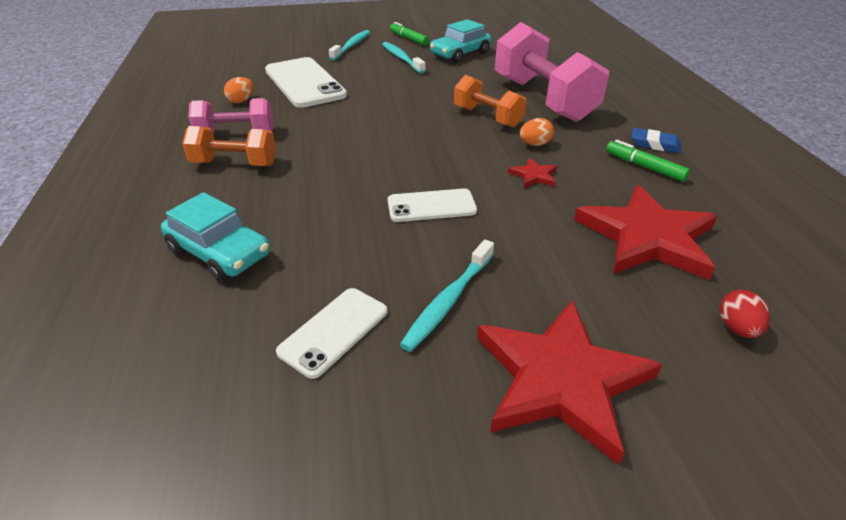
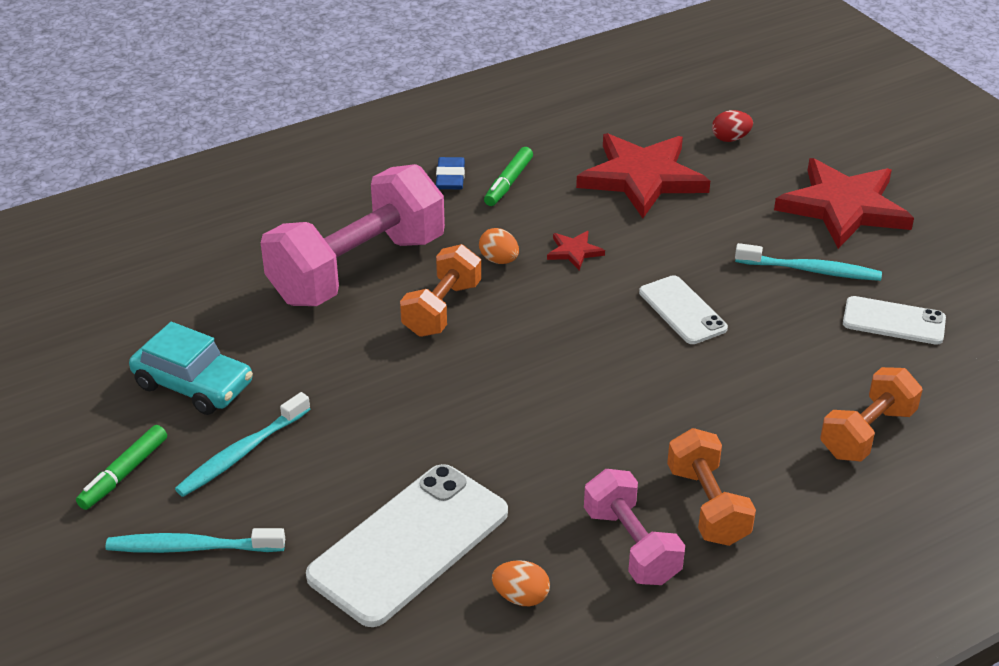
camera: 110 degrees left, 0 degrees up
(219, 252) = (867, 433): turquoise car -> orange dumbbell

